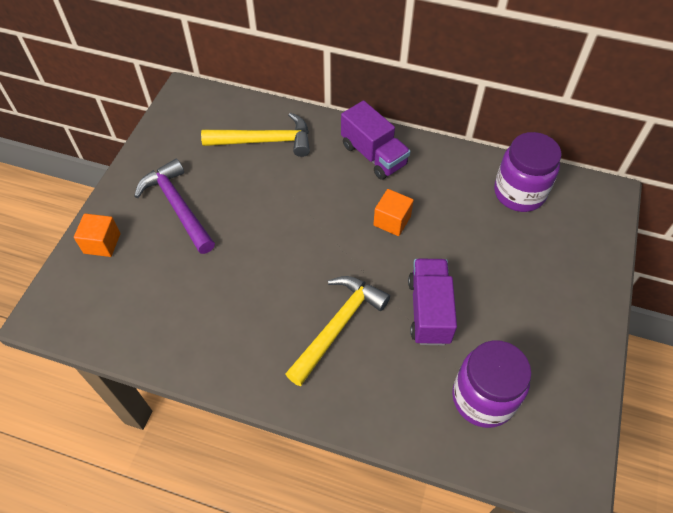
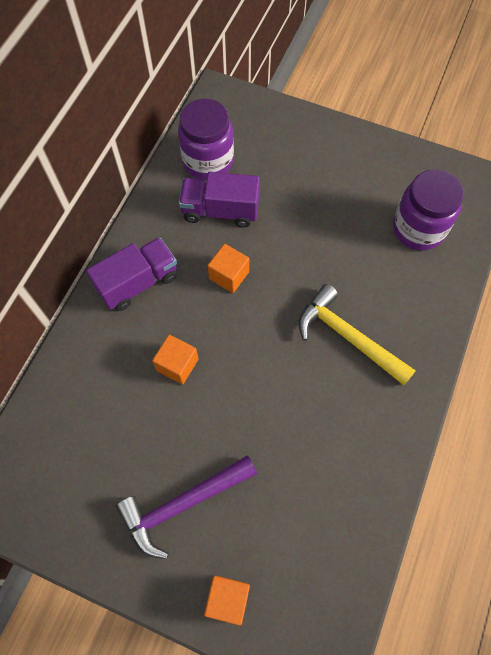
camera: 85 degrees left, 10 degrees up
(264, 141) = (95, 399): yellow hammer -> none
(298, 191) = (177, 364): none -> orange cube
(429, 311) = (334, 257): purple truck -> purple truck (220, 211)

